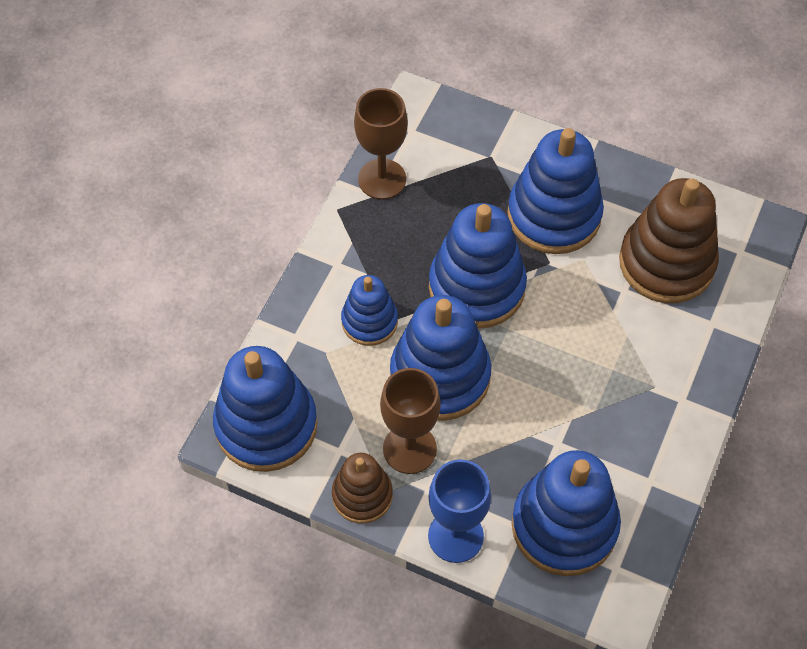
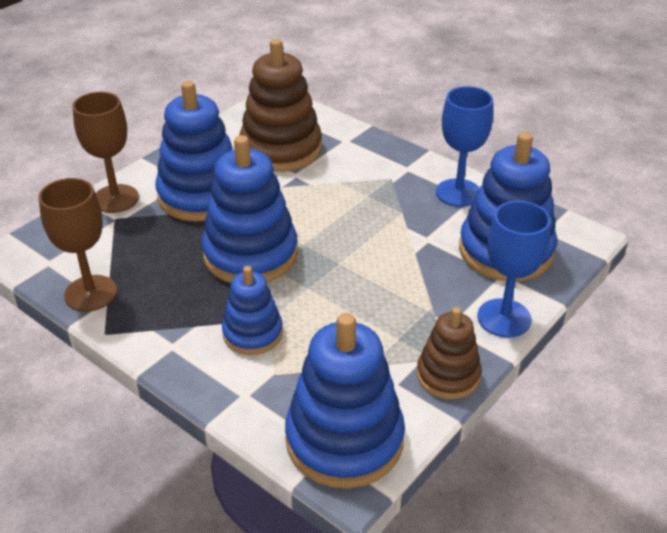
camera: 75 degrees left, 20 degrees down
(409, 449) = (406, 331): brown goblet -> brown goblet (115, 199)
(440, 376) = (335, 296): blue stacking toy -> none
(654, 462) = (458, 193): none -> blue goblet

